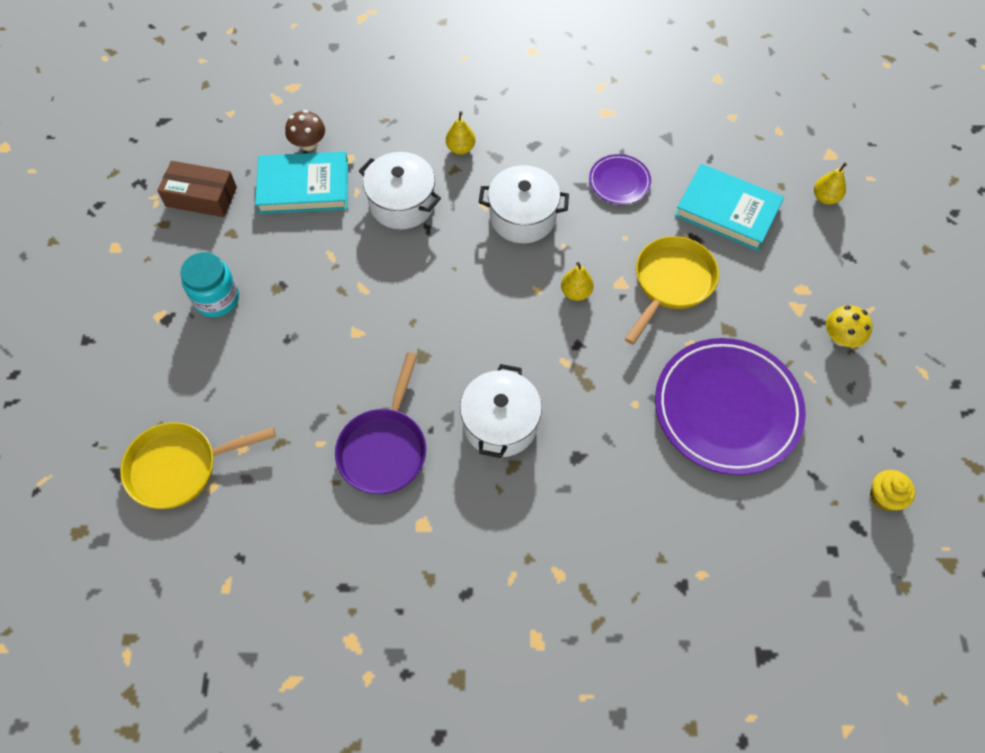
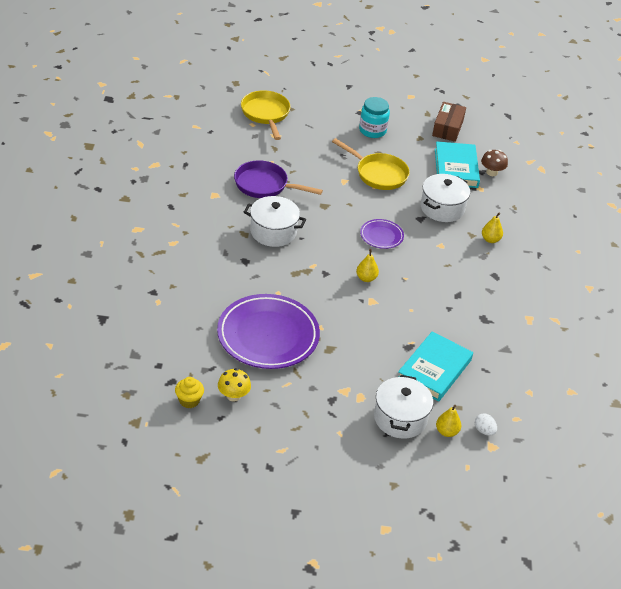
camera: 90 degrees right, 20 degrees down
(522, 217) = (430, 262): white pot -> white pot (400, 418)
(619, 182) = (461, 315): purple plate -> purple plate (381, 236)
(671, 283) = (371, 326): yellow pan -> yellow pan (378, 174)
(809, 161) = (484, 431): none -> white egg
(841, 337) = (316, 409): yellow mushroom -> yellow mushroom (233, 396)

